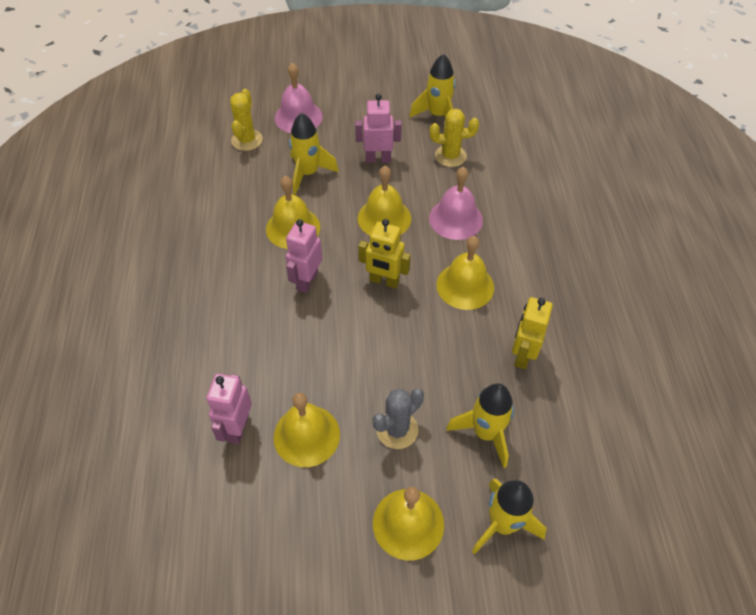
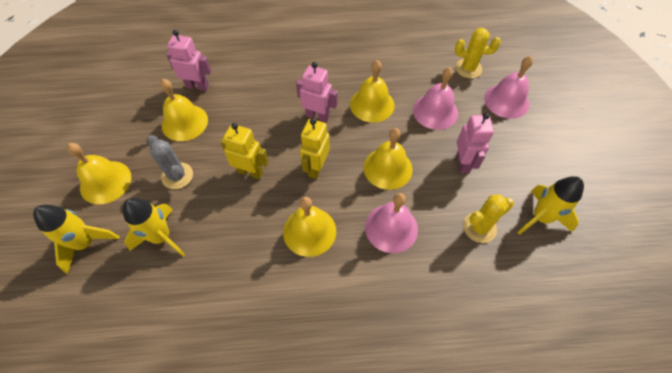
camera: 90 degrees right, 5 degrees up
(308, 173) = (435, 111): yellow rocket -> pink bell
(450, 156) = (479, 227): yellow cactus -> yellow cactus turned 60 degrees clockwise
(522, 355) = (230, 274): yellow robot -> yellow robot (250, 172)

